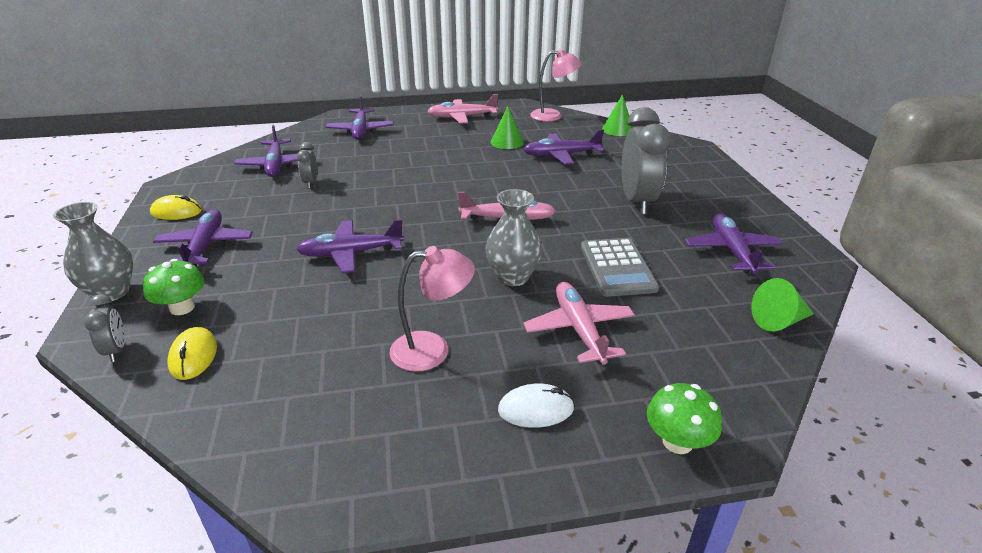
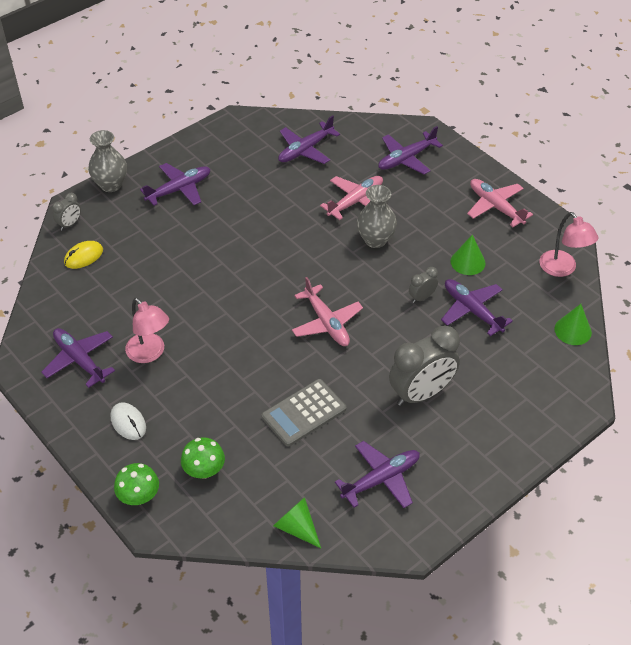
camera: 60 degrees right, 15 degrees up
(176, 212) = (206, 148): yellow mouse -> none
(182, 308) = (117, 223): green mushroom -> green mushroom (204, 470)
(310, 183) = (294, 185): grey clock -> grey clock (422, 297)
(351, 253) = (220, 262): purple plane -> purple plane (80, 360)
(513, 277) = (250, 358): grey vase -> grey vase (375, 240)
(579, 330) = (214, 417): pink plane -> pink plane (355, 201)

